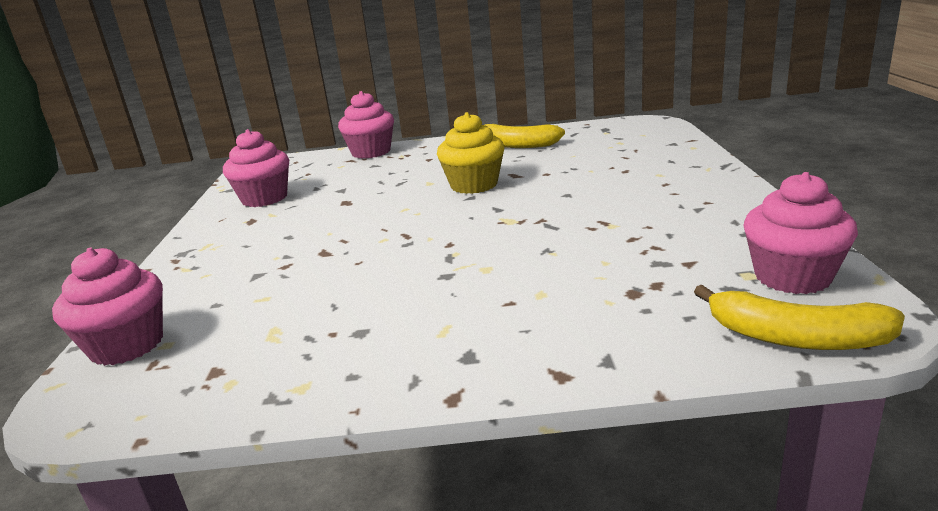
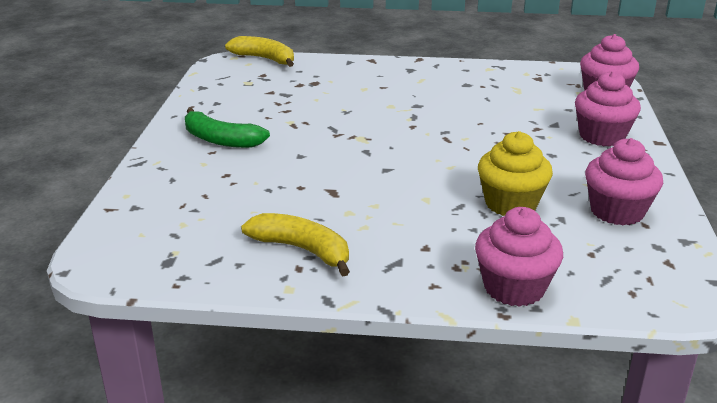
camera: 175 degrees left, 5 degrees up
(474, 185) = (379, 184): yellow cupcake -> yellow cupcake (511, 204)
(671, 193) = (220, 140): none -> green banana
(792, 277) = (229, 78): pink cupcake -> pink cupcake (602, 136)

